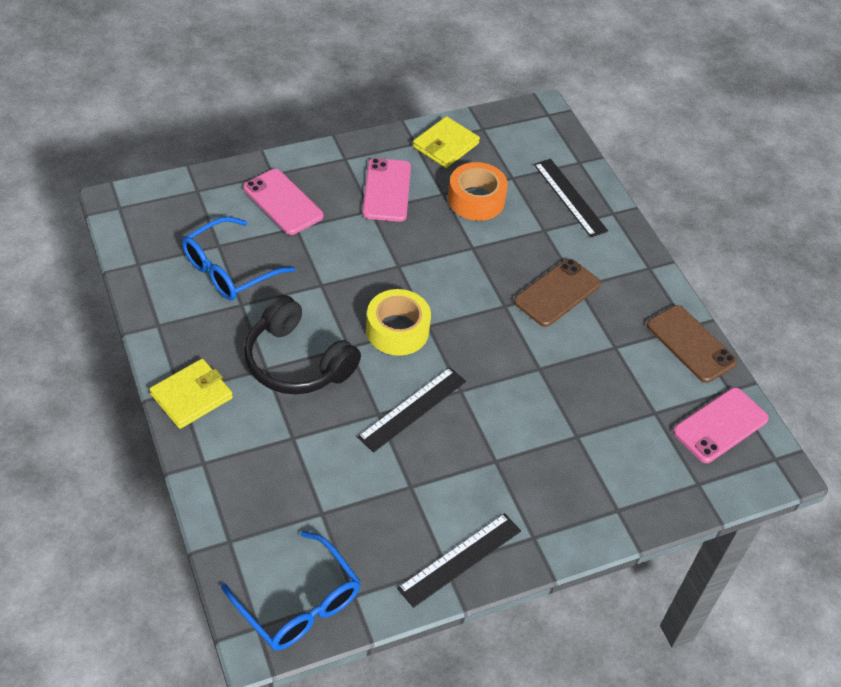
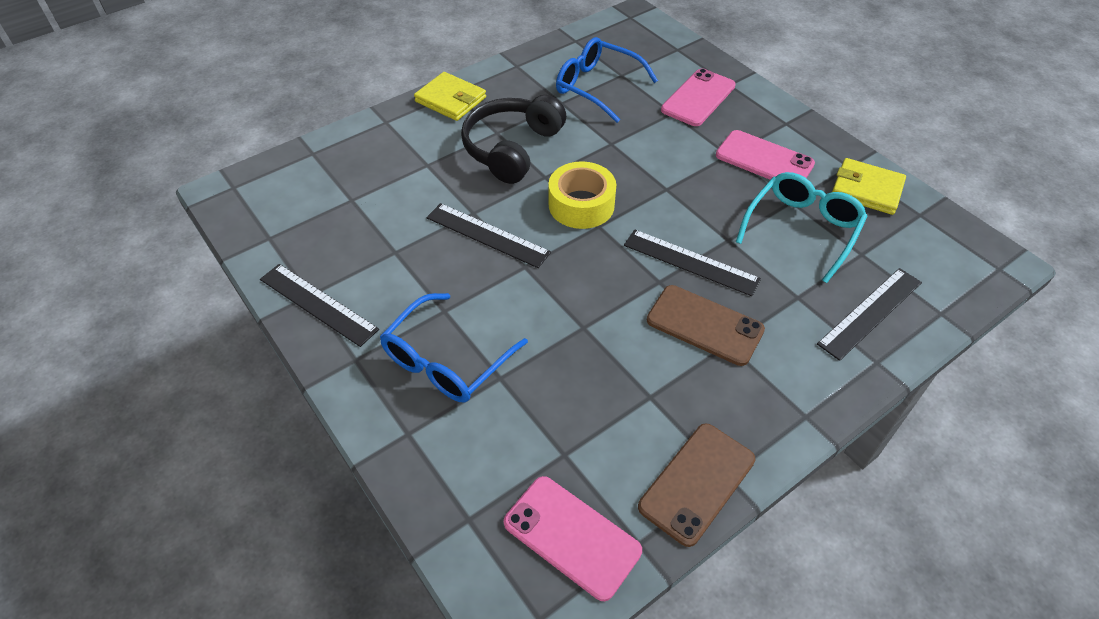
camera: 80 degrees right, 0 degrees up
(299, 604) = (256, 206): blue glasses -> blue glasses (446, 360)
(387, 190) = (764, 160): pink phone -> pink phone turned 45 degrees clockwise
(476, 199) = (802, 229): orange tape -> turquoise glasses
(490, 279) = (691, 262): none -> black ruler

